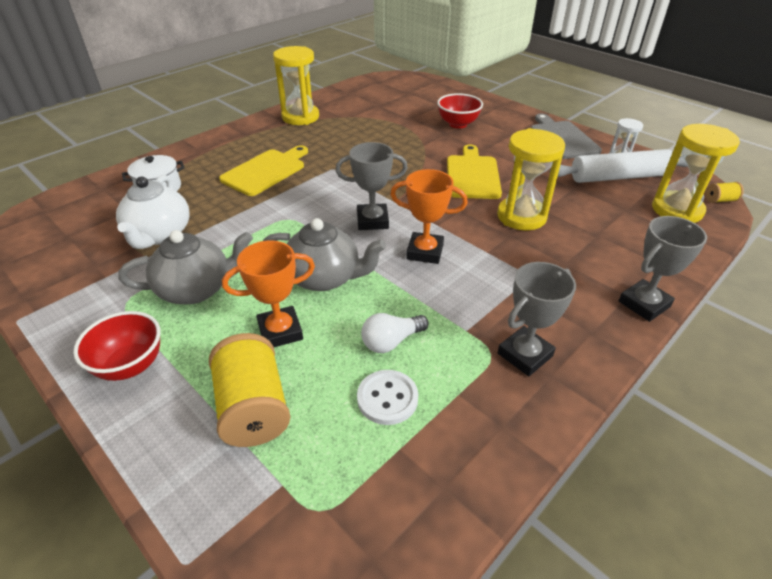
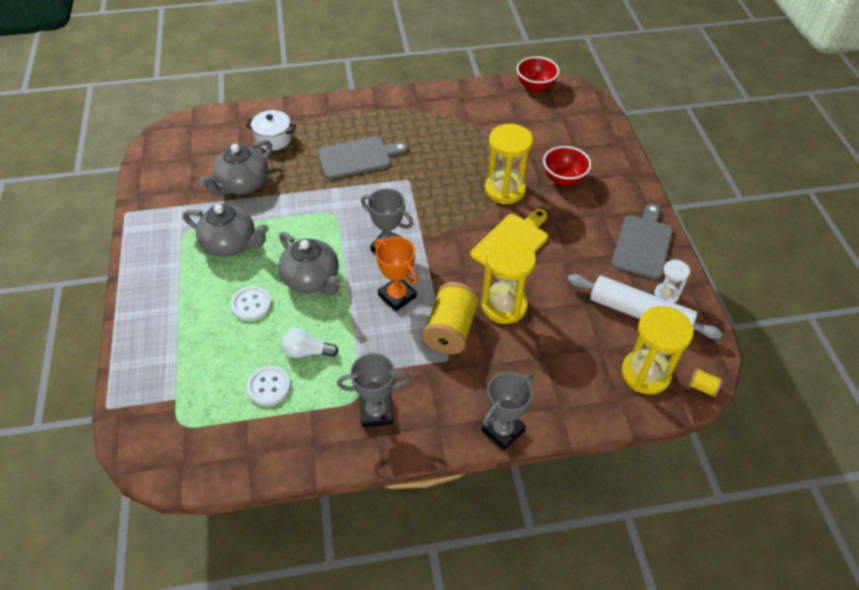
camera: 35 degrees right, 10 degrees up
(130, 365) = (159, 279): red bowl -> red bowl (535, 87)
(159, 234) = (243, 184): white teapot -> grey teapot
(253, 408) = (197, 346): yellow spool -> yellow spool (450, 330)
(265, 171) = (357, 157): yellow cutting board -> grey cutting board
(280, 331) = (251, 305): orange trophy -> white button
(300, 117) = (436, 107): yellow hourglass -> yellow hourglass (505, 190)
(644, 304) = (502, 430): grey trophy -> grey trophy turned 45 degrees counterclockwise

